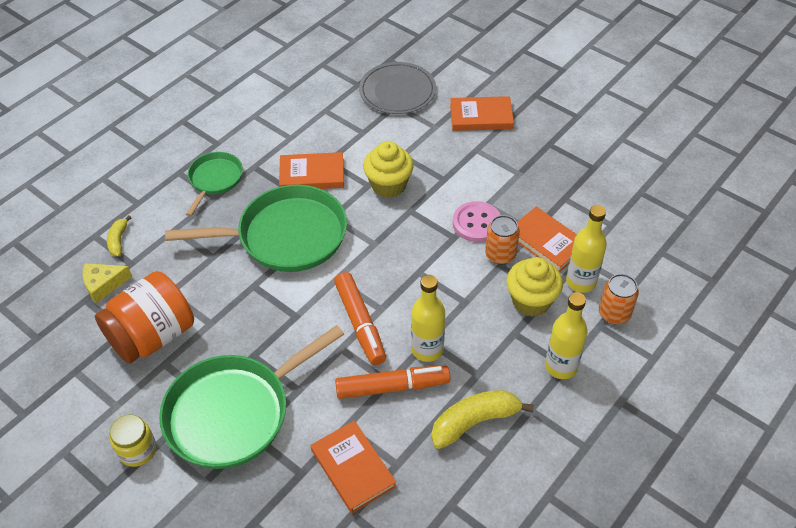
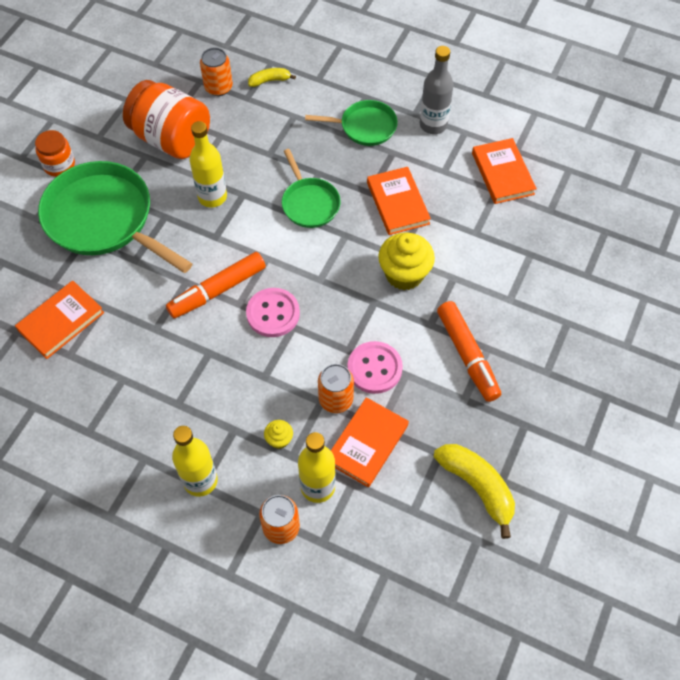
camera: 75 degrees right, 10 degrees up
(103, 284) = (218, 87): yellow cheese -> orange can
(137, 450) = (59, 165): yellow jar -> orange jar
(236, 134) = (433, 125): none -> grey bottle
(286, 236) = (309, 203): green pan -> green pan, size x0.54
(392, 387) = (150, 333): orange marker -> orange marker (467, 355)
(397, 91) = (554, 250): grey plate -> none
(400, 284) = (273, 313): none -> pink button
(427, 349) = (198, 354): yellow bottle -> yellow bottle (212, 197)
(475, 422) = (122, 411): yellow banana -> yellow banana (477, 487)
(481, 116) = (544, 343): orange book -> orange book (502, 173)
(531, 301) = (279, 439): yellow cupcake -> yellow cupcake, size x0.48

